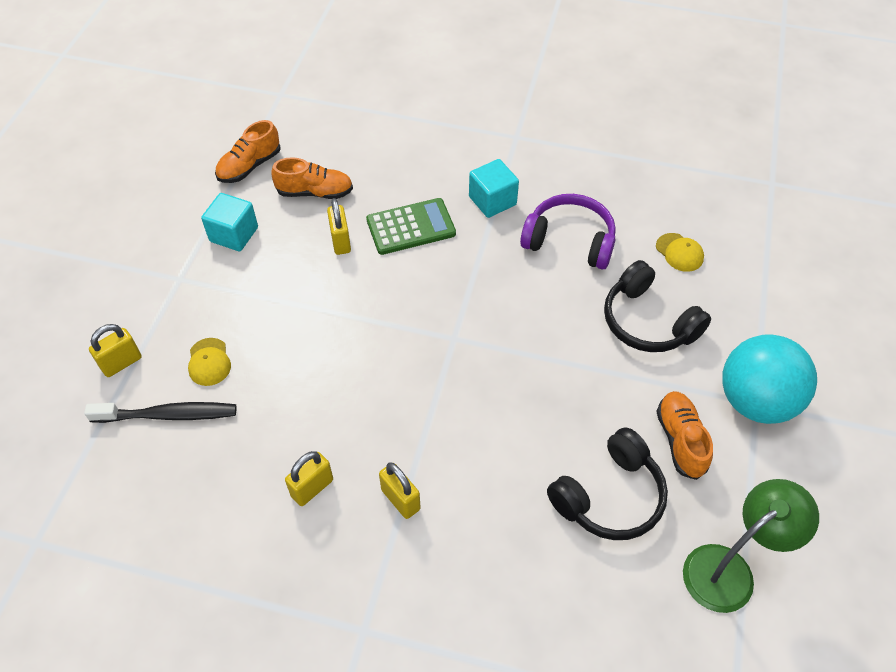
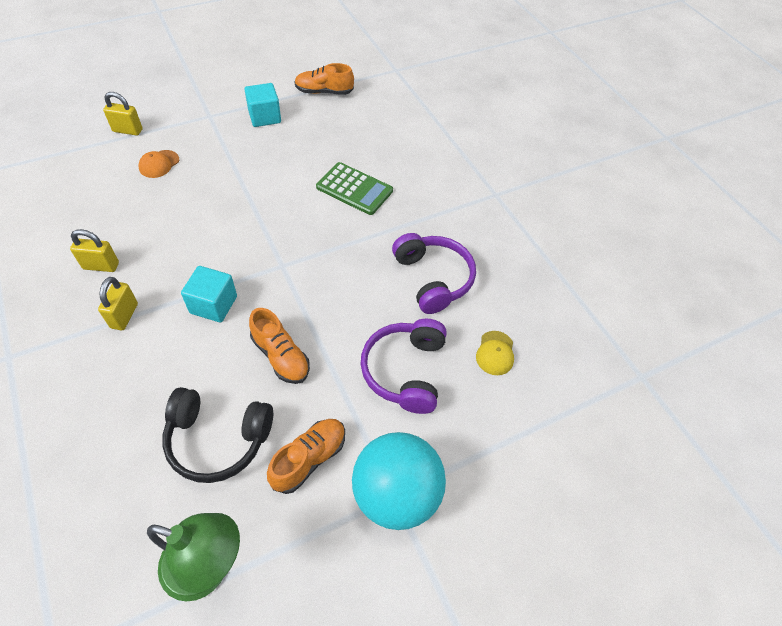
camera: 45 degrees right, 0 degrees up
(169, 415) = (106, 171): black toothbrush -> none
(209, 362) = (159, 164): yellow cap -> orange cap
(315, 192) = (334, 130): orange shoe -> orange shoe (281, 356)
(340, 241) = (307, 164): yellow padlock -> none
(492, 201) = (422, 216): turquoise cube -> turquoise cube (213, 304)
(648, 321) = (405, 371): black headphones -> purple headphones

